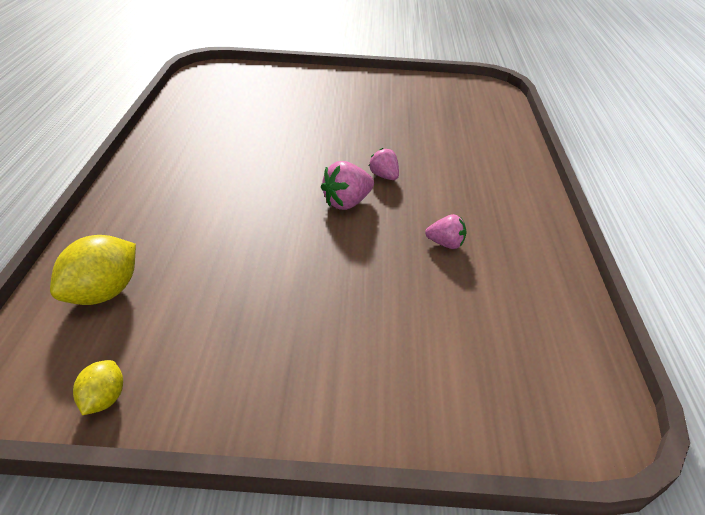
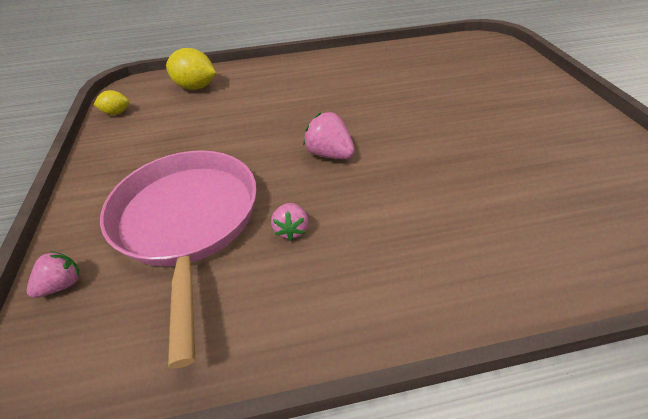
camera: 80 degrees right, 5 degrees up
(384, 176) = (388, 168): pink strawberry -> pink strawberry (63, 284)
(415, 313) = (188, 222): none -> pink pan

